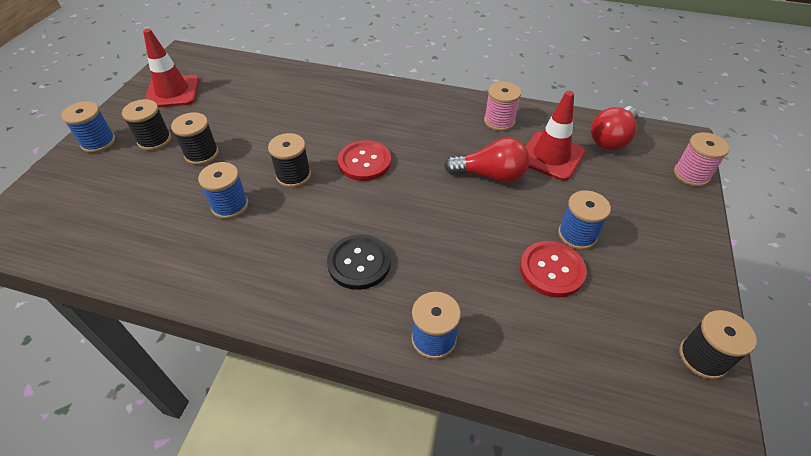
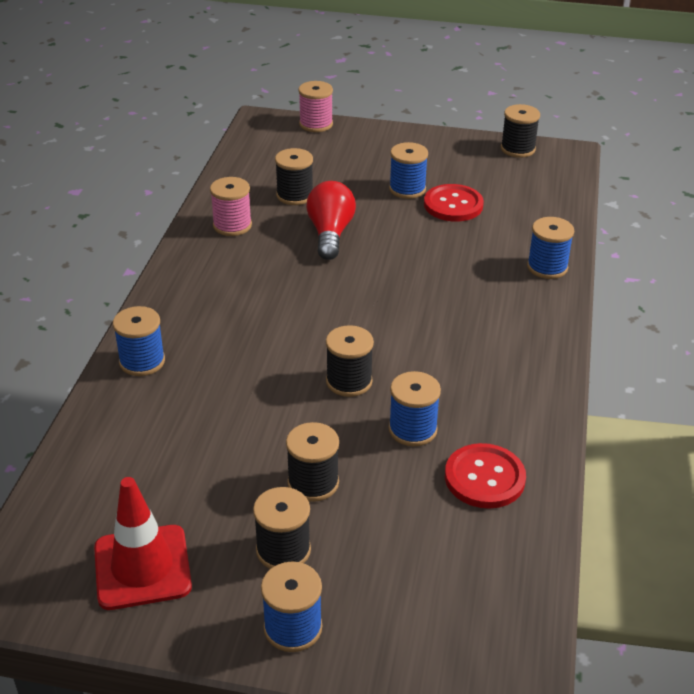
camera: 95 degrees left, 10 degrees down
(340, 86) = (142, 361): none -> blue spool
(359, 263) = (475, 315): black button -> none
(364, 162) = (317, 324): red button -> red button (484, 478)
(551, 156) = (295, 195): red traffic cone -> black spool
(611, 139) = (263, 158): red light bulb -> none

